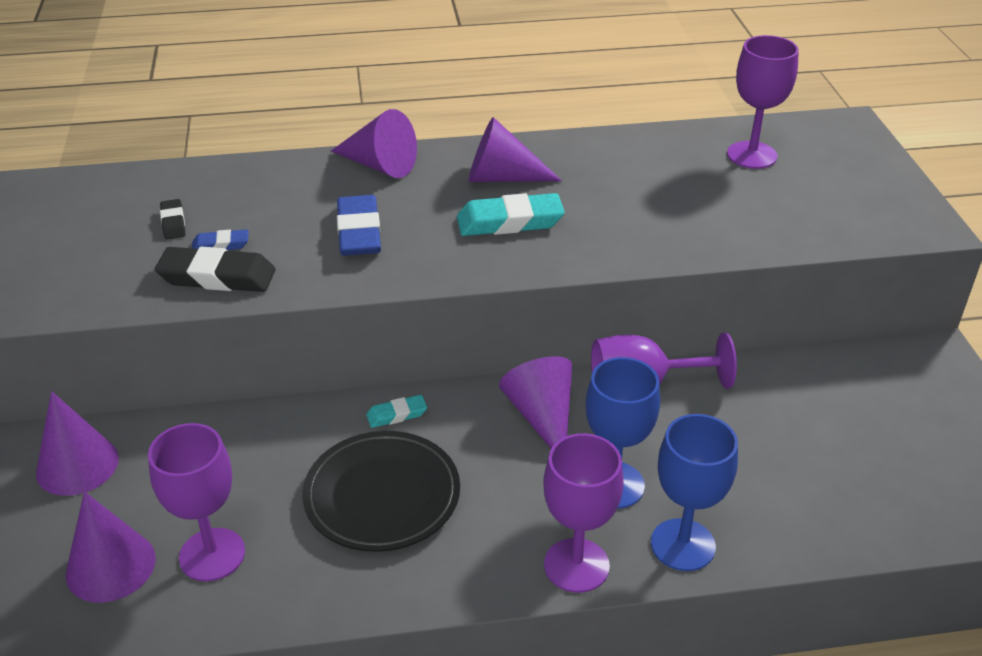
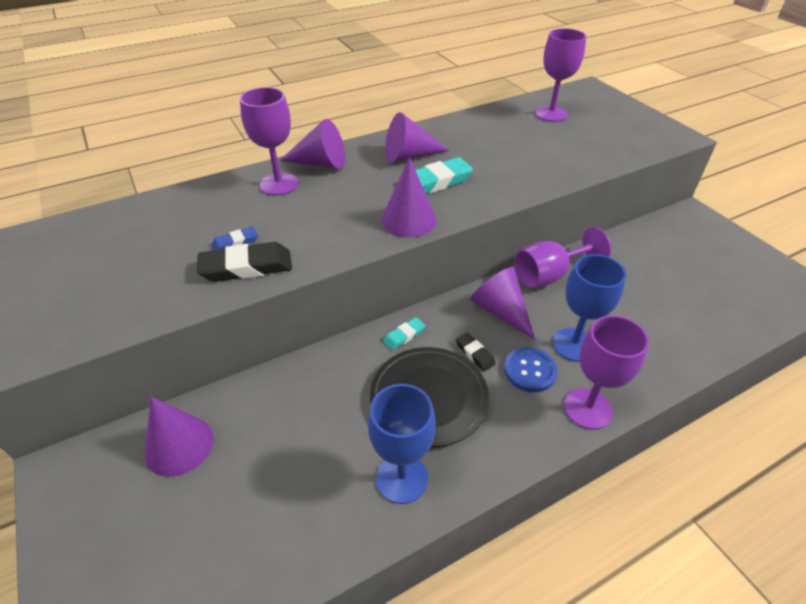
camera: 20 degrees left, 5 degrees up
(110, 566) = (250, 524): purple cone -> purple cone (408, 220)
(173, 223) = (187, 234): black eraser -> black eraser (475, 354)
(212, 554) = (328, 486): purple goblet -> purple goblet (279, 184)
(359, 232) = (335, 211): blue eraser -> none
(531, 500) = (529, 370): none -> blue button
(682, 545) = (641, 373): blue goblet -> blue goblet (401, 478)

